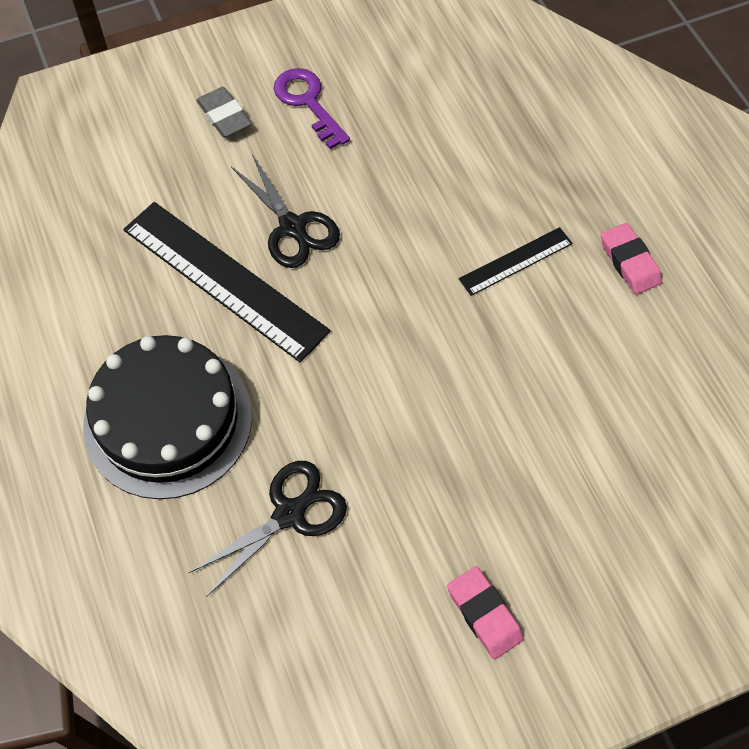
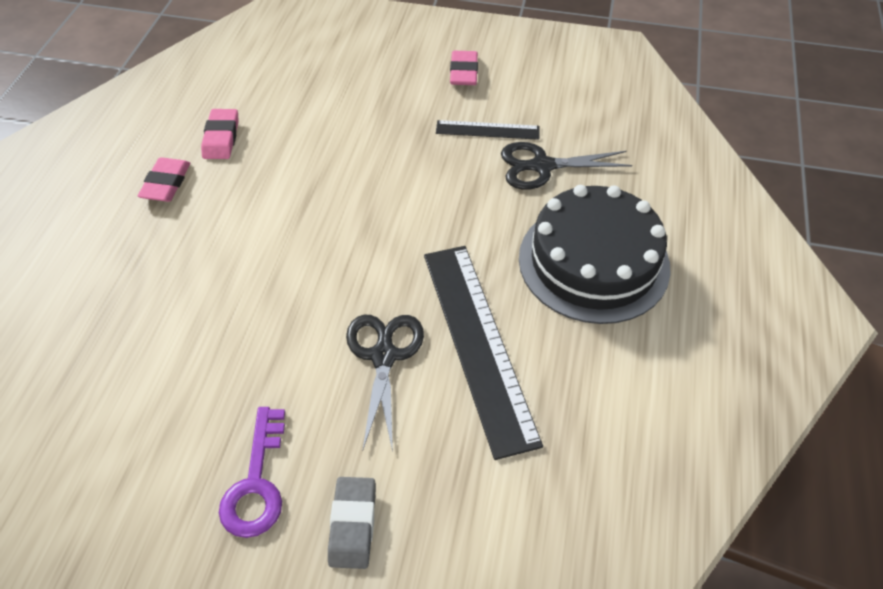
camera: 145 degrees left, 10 degrees down
(516, 261) = (240, 227): black ruler -> black ruler (487, 130)
(642, 340) = (221, 138): none -> pink eraser

